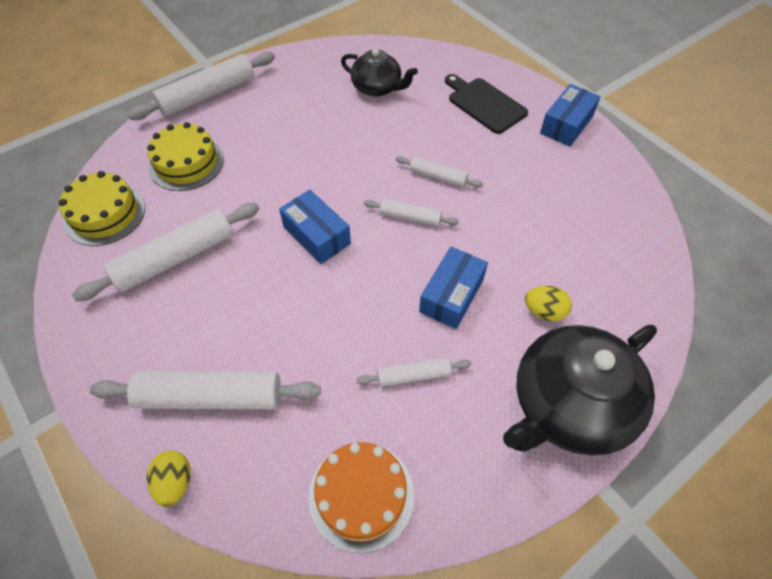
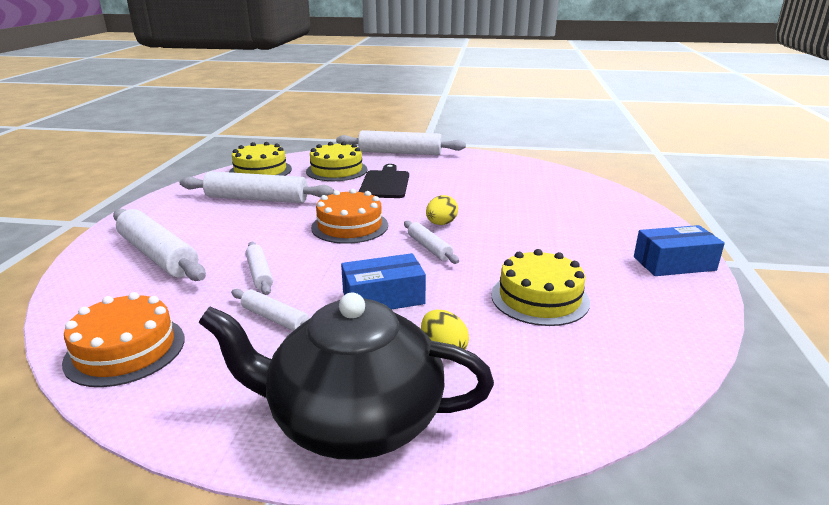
camera: 45 degrees right, 30 degrees down
(175, 482) = (73, 275): yellow egg -> yellow egg (441, 224)
(316, 235) = (350, 226): blue box -> orange cake
(377, 88) = (521, 186): black teapot -> none
(438, 177) = (490, 240): white rolling pin -> white rolling pin (259, 274)
(484, 104) = (604, 223): black cutting board -> black cutting board (385, 183)
(536, 218) = (539, 298): none -> yellow cake

